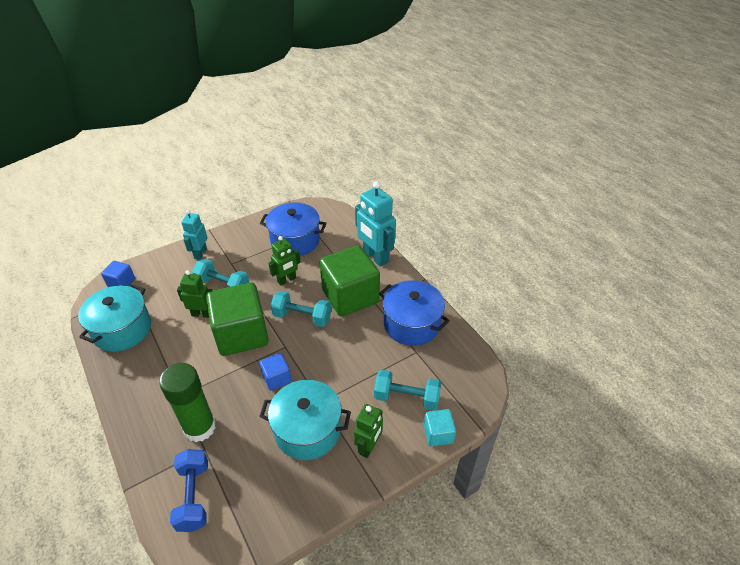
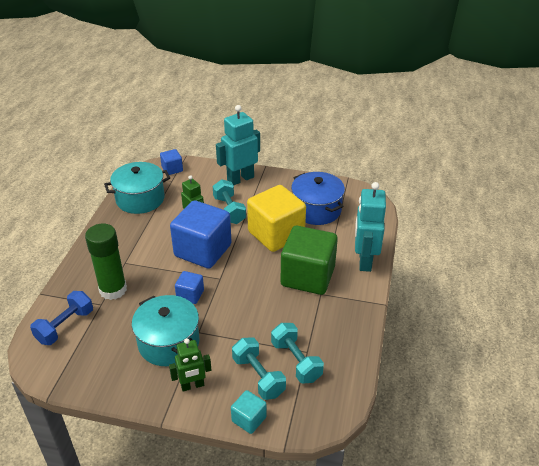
camera: 45 degrees right, 5 degrees down
(200, 253) = (240, 179): turquoise robot -> turquoise robot, size x1.64
(241, 334) = (203, 250): green cube -> blue cube
(287, 280) = (276, 234): green robot -> yellow cube
(302, 317) = (255, 267): turquoise dumbbell -> turquoise dumbbell (296, 361)
(412, 324) = (329, 329): blue pot -> none

